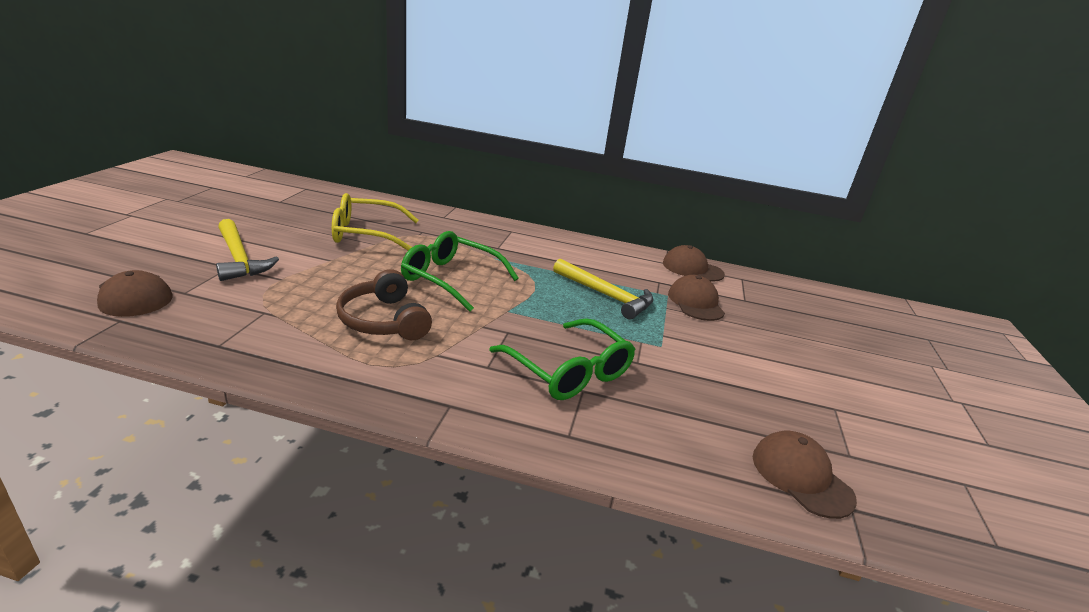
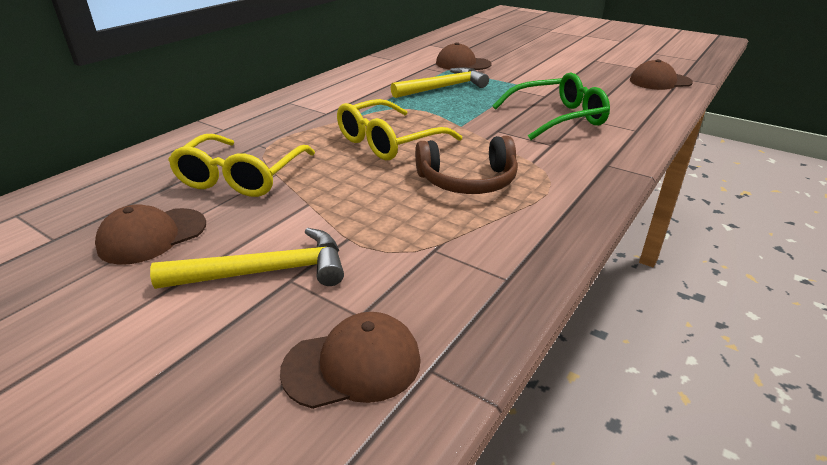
camera: 65 degrees left, 5 degrees up
(451, 279) = (389, 141): green glasses -> yellow glasses
(692, 269) = (407, 54): brown cap -> brown cap (152, 236)

